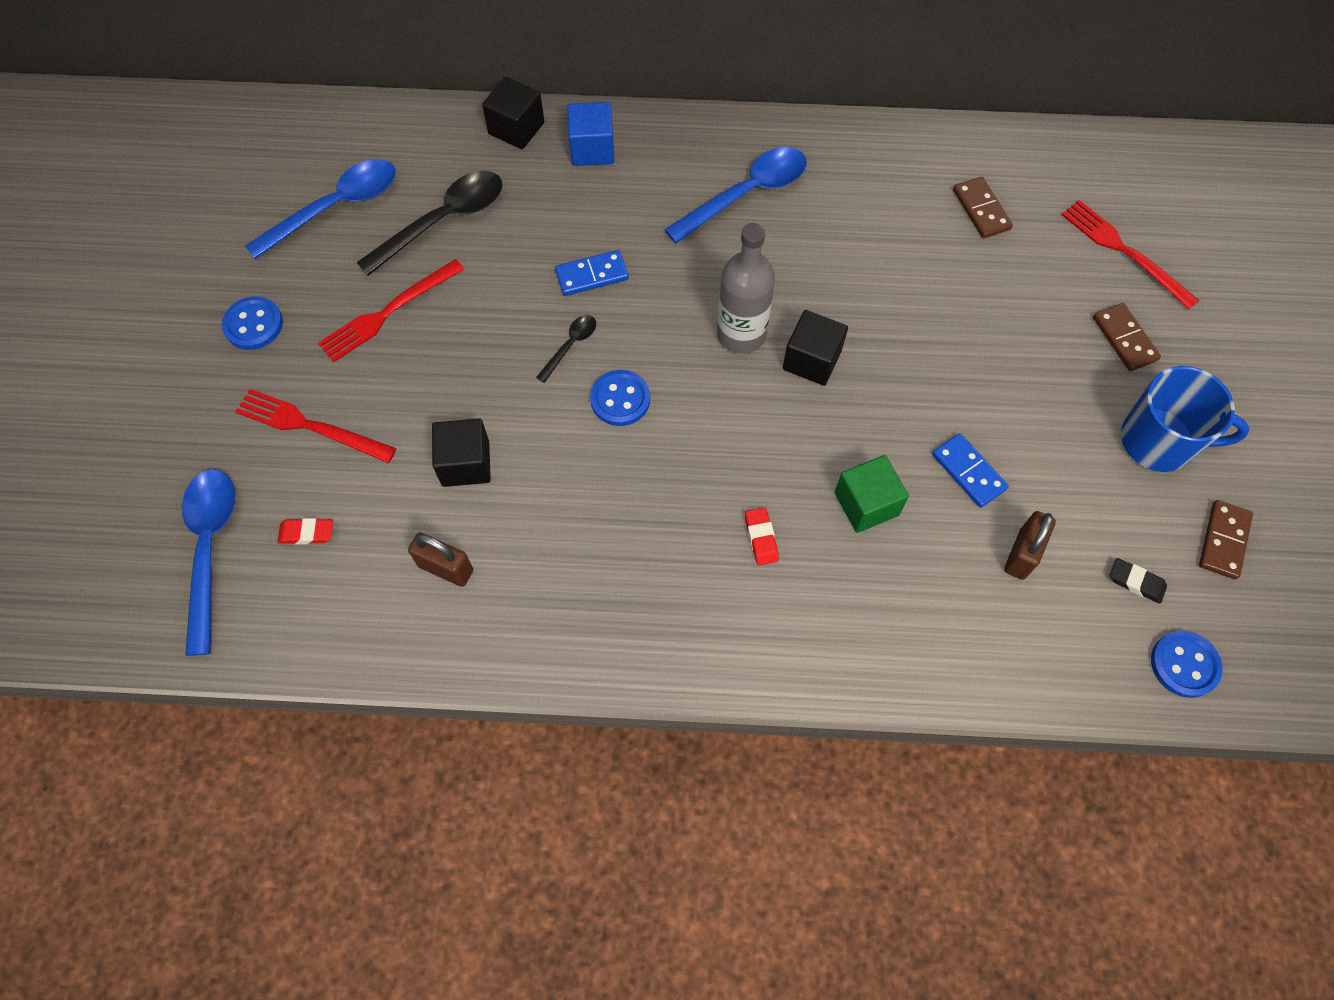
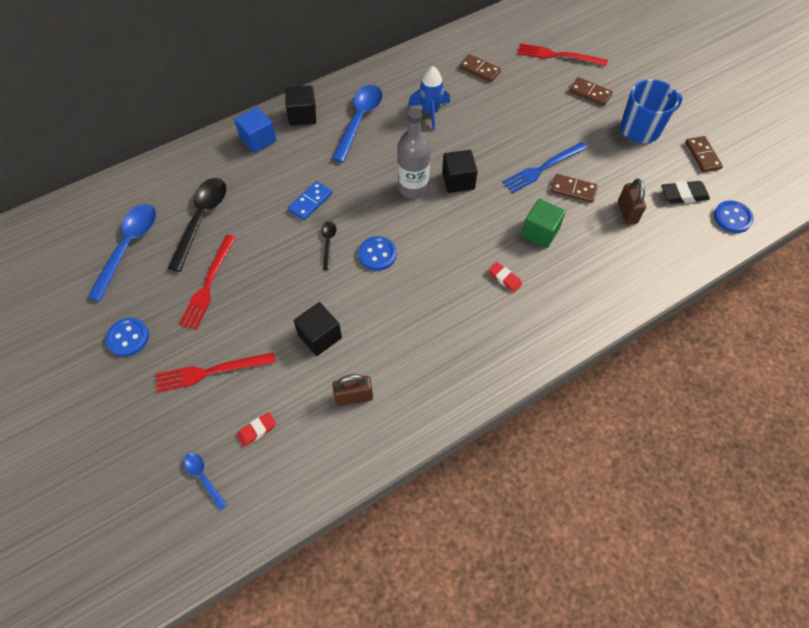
camera: 35 degrees left, 5 degrees down
(210, 549) = (203, 477): blue spoon -> blue spoon, size x0.49
(516, 128) = (205, 151): black cube -> black cube (302, 115)
(854, 236) = (430, 112): none -> blue rocket
(950, 413) = (542, 168): none -> blue fork
(968, 472) = (573, 190): blue domino -> brown domino
(1136, 582) = (683, 195): black eraser -> black eraser, size x1.50

